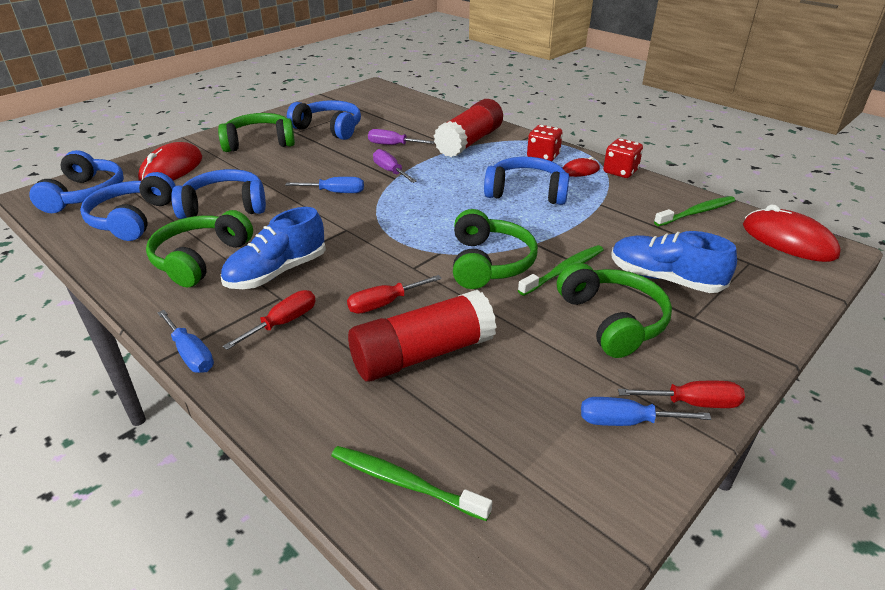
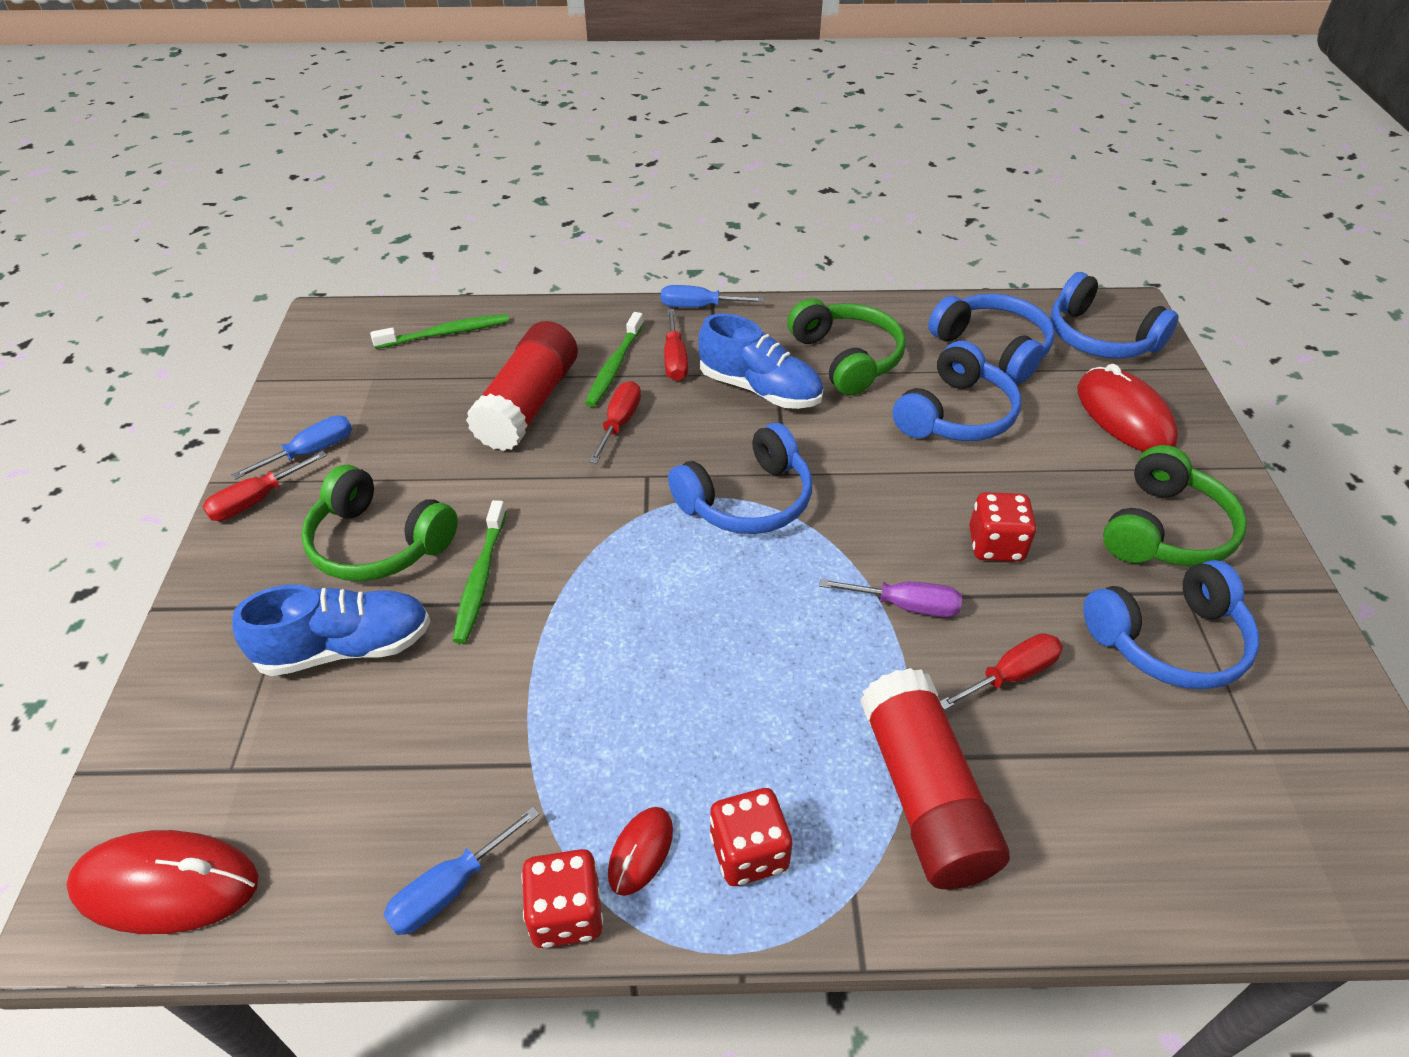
camera: 135 degrees right, 10 degrees up
(277, 272) = (760, 389): blue shoe -> blue shoe turned 120 degrees clockwise
(322, 167) = (995, 545): none -> red dice
(335, 192) = (895, 515): blue screwdriver -> blue screwdriver (450, 889)
(393, 145) = (1011, 675): purple screwdriver -> red screwdriver
(489, 263) = (576, 533): green headphones -> none
(526, 192) = (667, 707): blue headphones -> blue headphones (747, 500)
(696, 213) = (355, 861): green toothbrush -> green toothbrush (614, 366)

